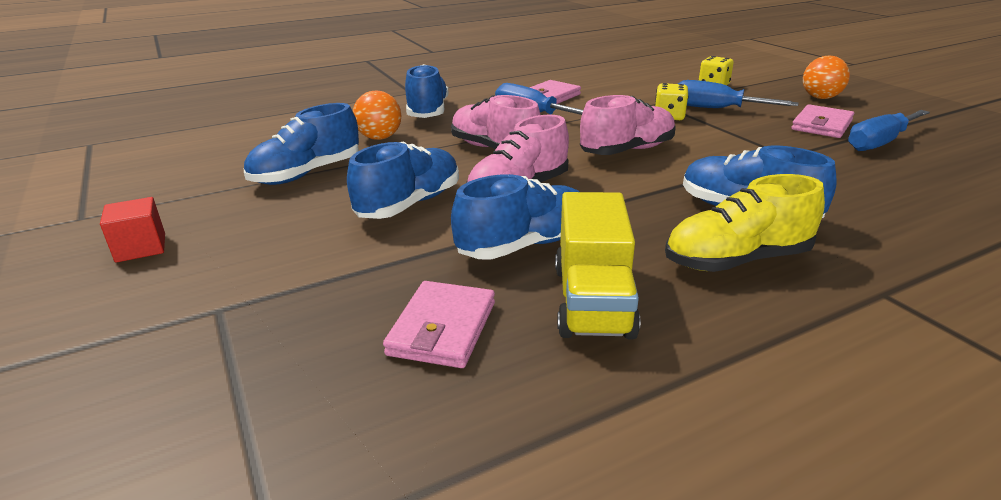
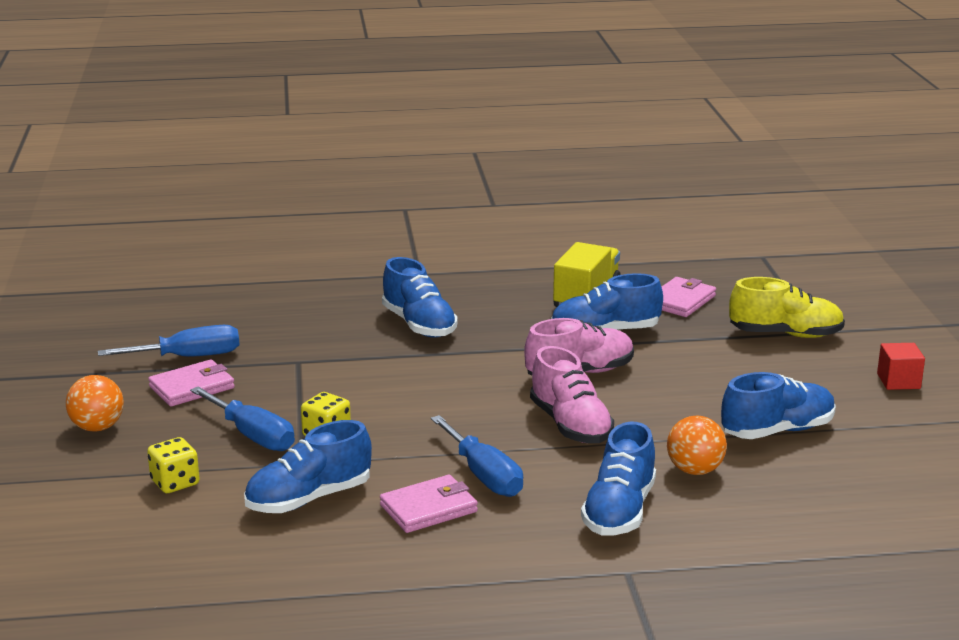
camera: 160 degrees left, 5 degrees down
(409, 204) = (680, 379): blue shoe -> blue shoe (309, 499)
(627, 150) = (437, 396): pink shoe -> none
(736, 260) = (475, 300): yellow shoe -> yellow shoe (785, 334)

